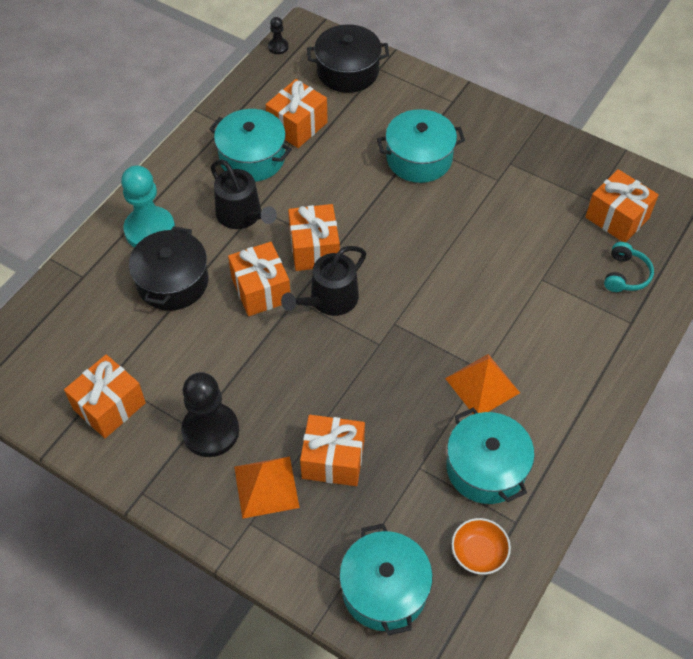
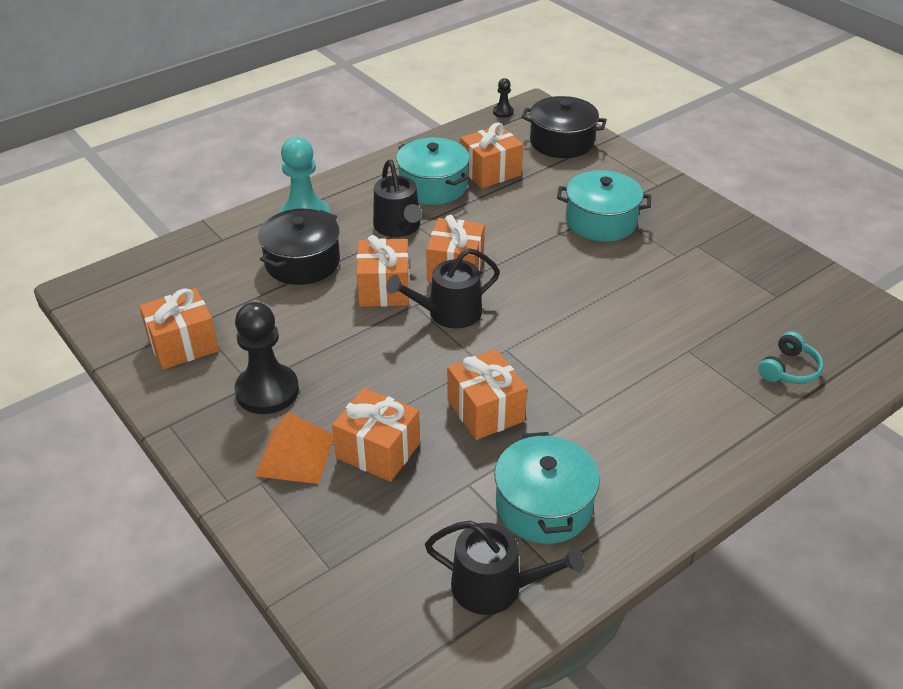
camera: 20 degrees right, 15 degrees down
(384, 589) = (369, 590): turquoise pot -> none
(478, 552) = (495, 587): orange bowl -> black watering can
(482, 385) = (576, 428): orange pyramid -> none
(617, 218) = (800, 317): orange gift -> orange gift (485, 410)

